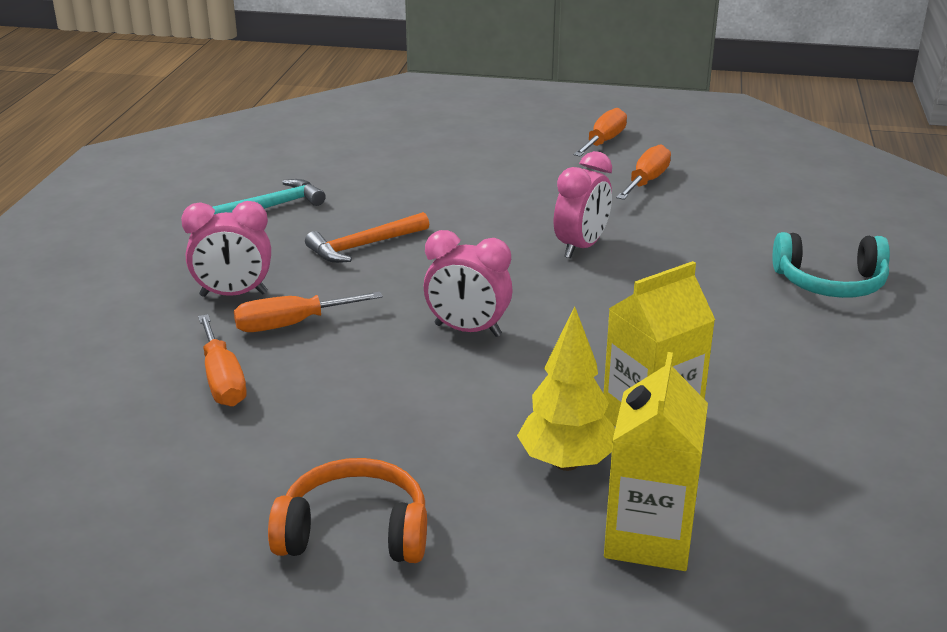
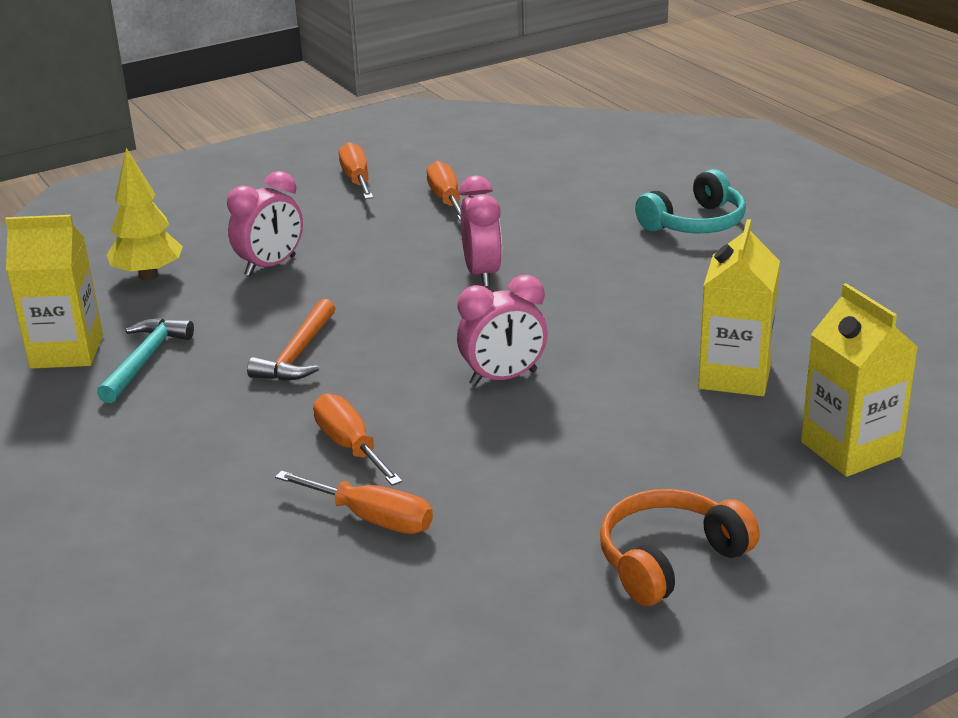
camera: 40 degrees left, 0 degrees up
(233, 294) = (251, 449): pink clock -> pink clock (270, 266)
(240, 182) = (67, 351): none -> yellow carton
(291, 324) = (350, 446): orange screwdriver -> orange screwdriver turned 120 degrees clockwise
(566, 462) = (727, 432): yellow tree -> yellow tree (148, 276)

